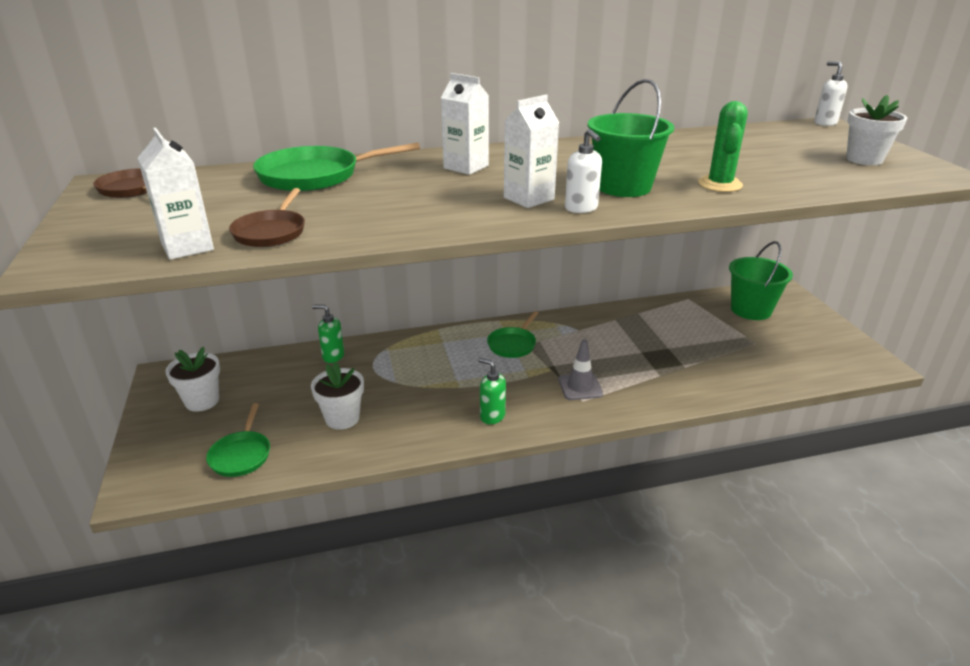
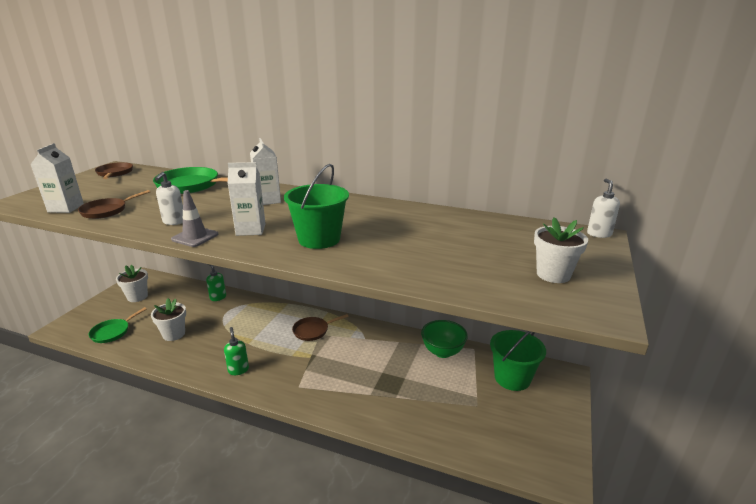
camera: 35 degrees right, 5 degrees down
(513, 344) = (313, 331): green pan -> brown pan
(580, 387) = (310, 376): grey traffic cone -> grey traffic cone (195, 237)
(581, 208) = (261, 245): white soap dispenser -> white soap dispenser (174, 222)
(667, 312) = (442, 352): none -> green bowl
(720, 184) = (383, 258): green cactus -> none

